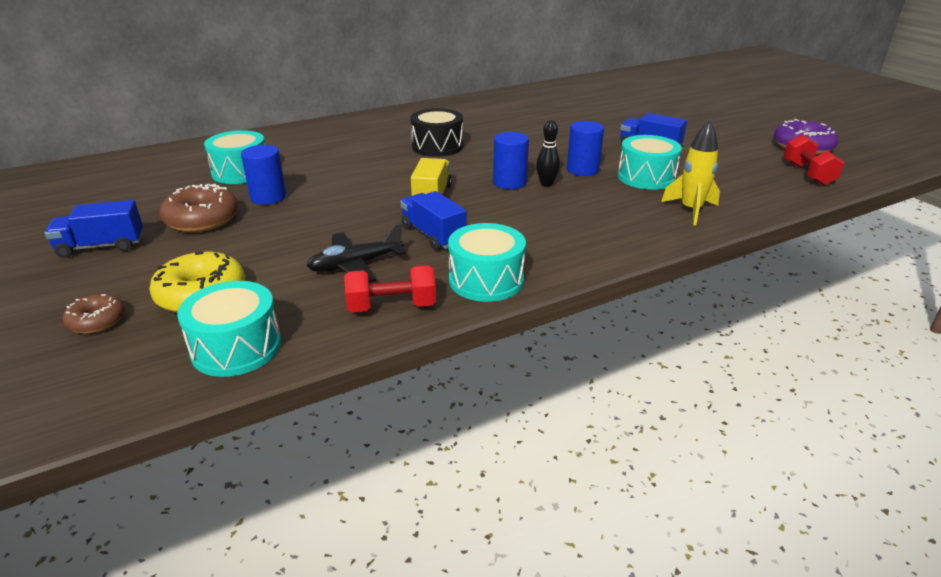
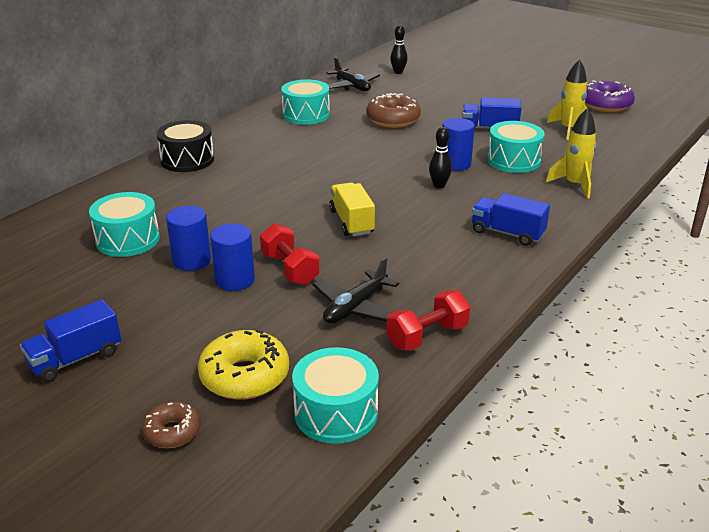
camera: 25 degrees left, 0 degrees up
(202, 219) = (150, 301): brown donut -> brown donut (393, 119)
(433, 235) = (392, 260): blue truck -> blue truck (507, 233)
(437, 146) = (300, 166): black drum -> black drum (187, 160)
(486, 280) = (478, 290): turquoise drum -> turquoise drum (306, 115)
(509, 182) = (406, 191): blue cylinder -> blue cylinder (235, 280)
(552, 95) = (352, 86): none -> black plane
(607, 91) = (398, 72): none -> black bowling pin
(736, 161) = (568, 129): none -> yellow rocket
(808, 174) = (629, 130): red dumbbell -> red dumbbell (290, 269)

